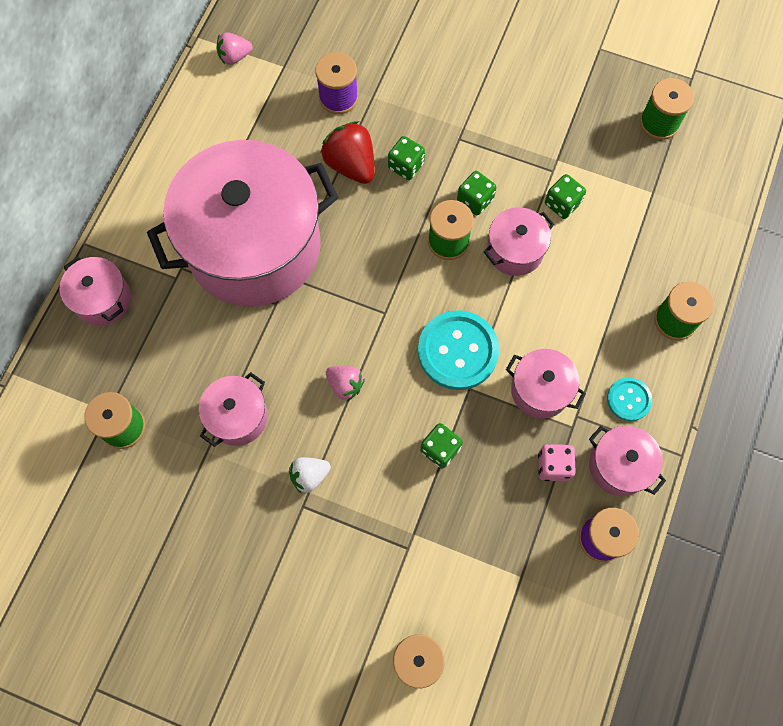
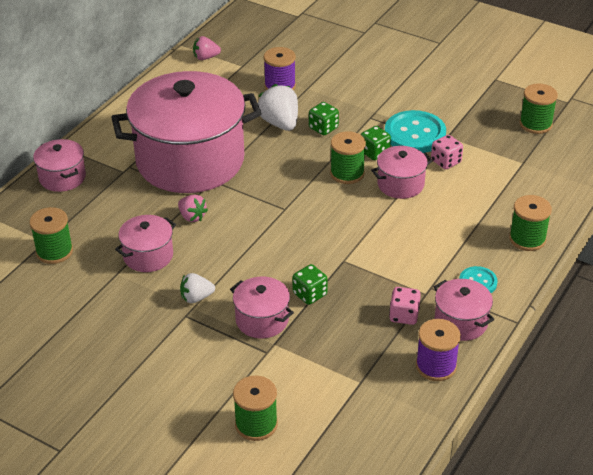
camera: 10 degrees right, 30 degrees down
(345, 385) = (241, 247): pink strawberry -> pink strawberry (192, 217)
(351, 165) = (280, 123): red strawberry -> white strawberry
(458, 351) = (339, 237): turquoise button -> turquoise button (415, 134)
(540, 390) = (403, 268): pink pot -> pink pot (262, 320)
(562, 204) = (446, 161): green dice -> pink dice

